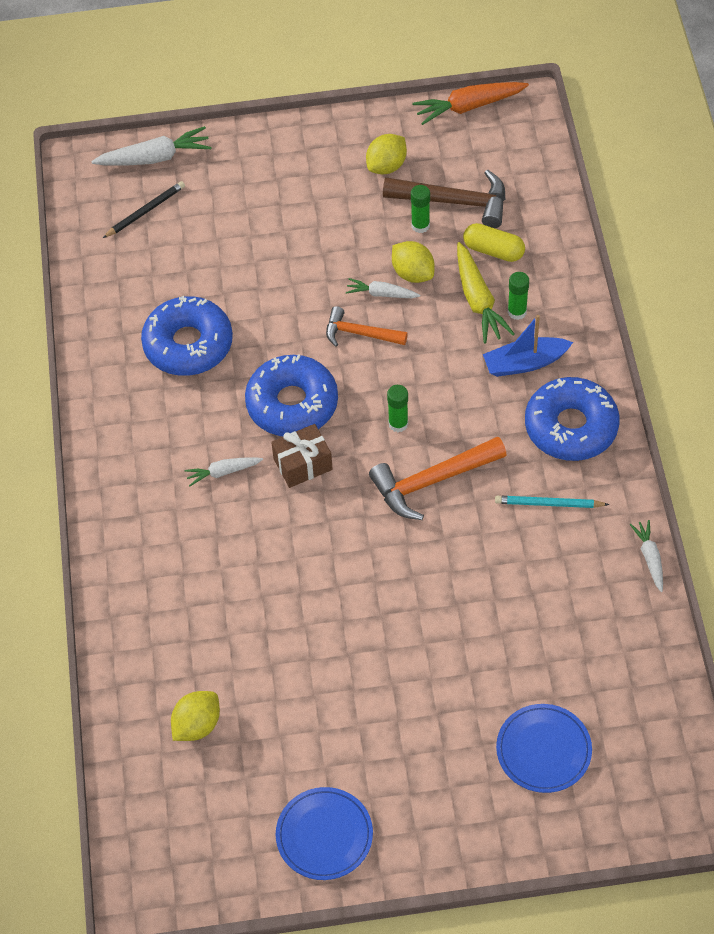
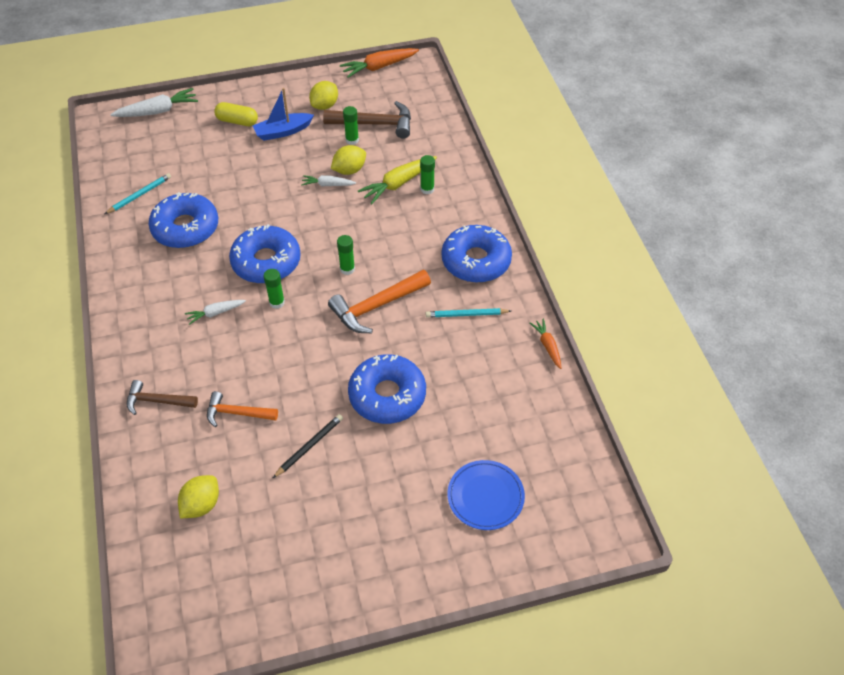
camera: 10 degrees left, 5 degrees down
(128, 289) = (139, 195): none -> turquoise pencil
(145, 211) = (151, 144): black pencil -> black pencil (309, 446)
(147, 586) = (157, 401): none -> brown hammer
(303, 464) = (277, 302): brown gift -> green glue stick
(324, 835) = (312, 584): blue plate -> none
(360, 333) = (314, 211): orange hammer -> orange hammer (237, 413)
(413, 273) = (349, 170): yellow lemon -> yellow lemon turned 75 degrees counterclockwise
(434, 606) = (387, 395): none -> blue donut
(478, 300) = (398, 184): yellow carrot -> yellow carrot turned 75 degrees clockwise
(493, 250) = (406, 152): yellow capsule -> yellow capsule (237, 121)
(525, 363) = (437, 221): blue boat -> blue boat (283, 132)
(650, 558) = (547, 346): white carrot -> orange carrot

